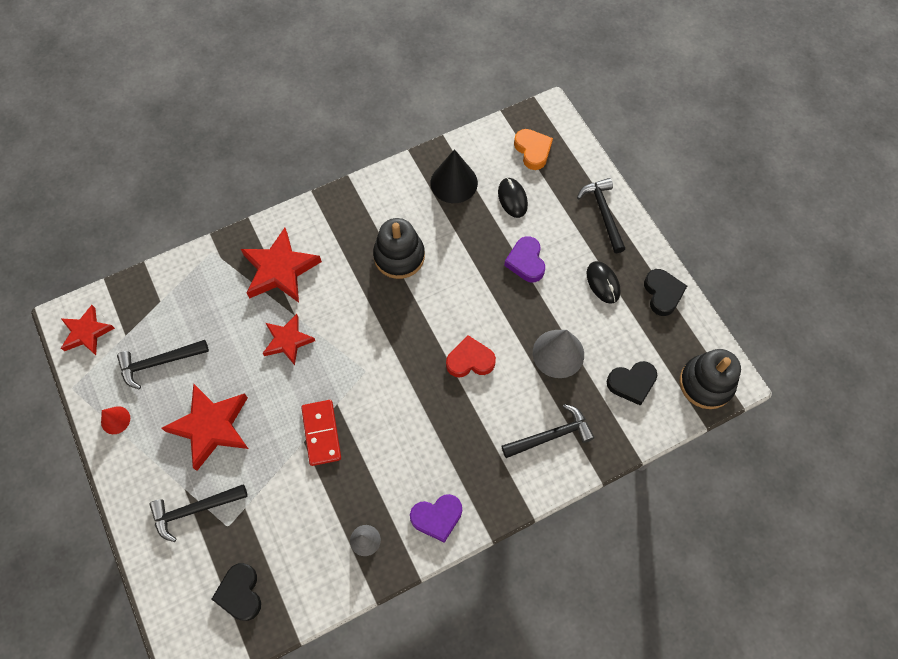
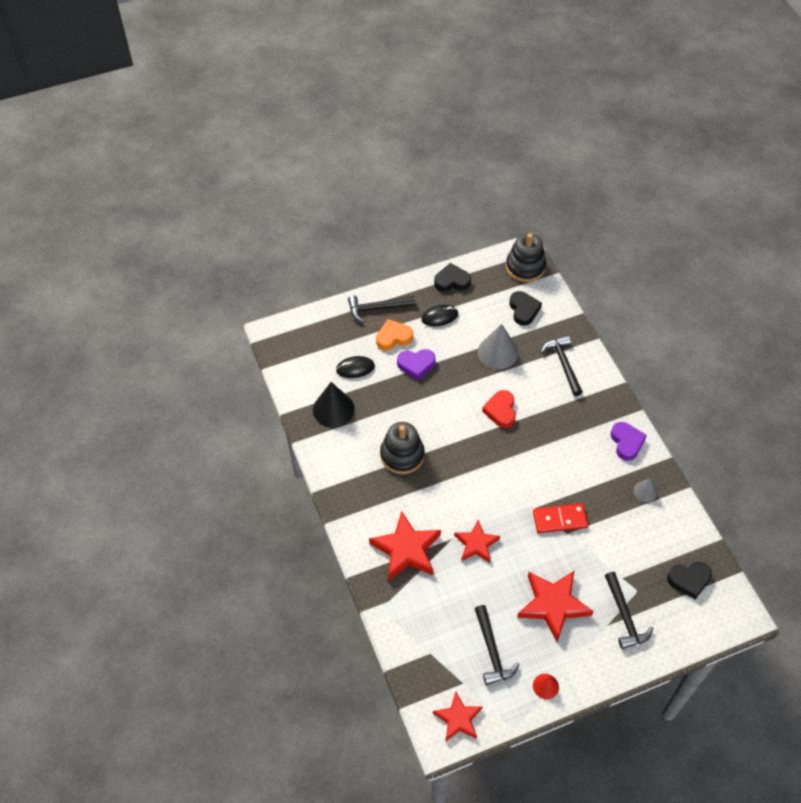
camera: 85 degrees left, 10 degrees down
(533, 151) = (309, 349): orange heart -> orange heart (393, 337)

